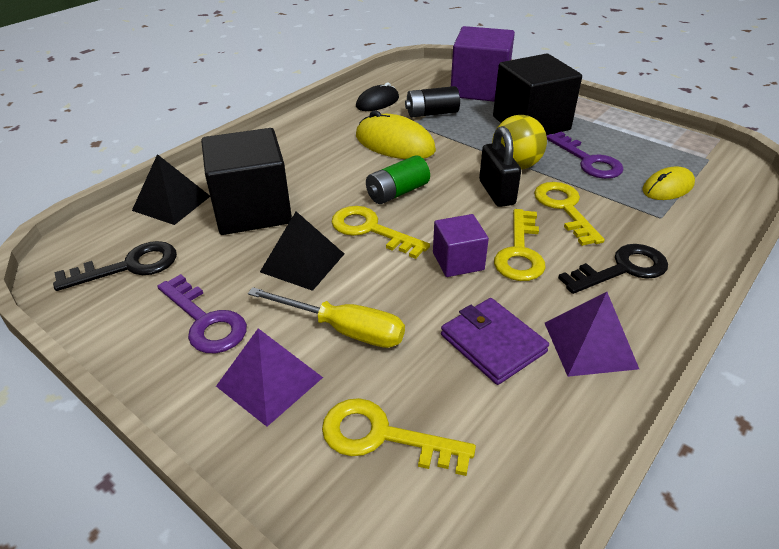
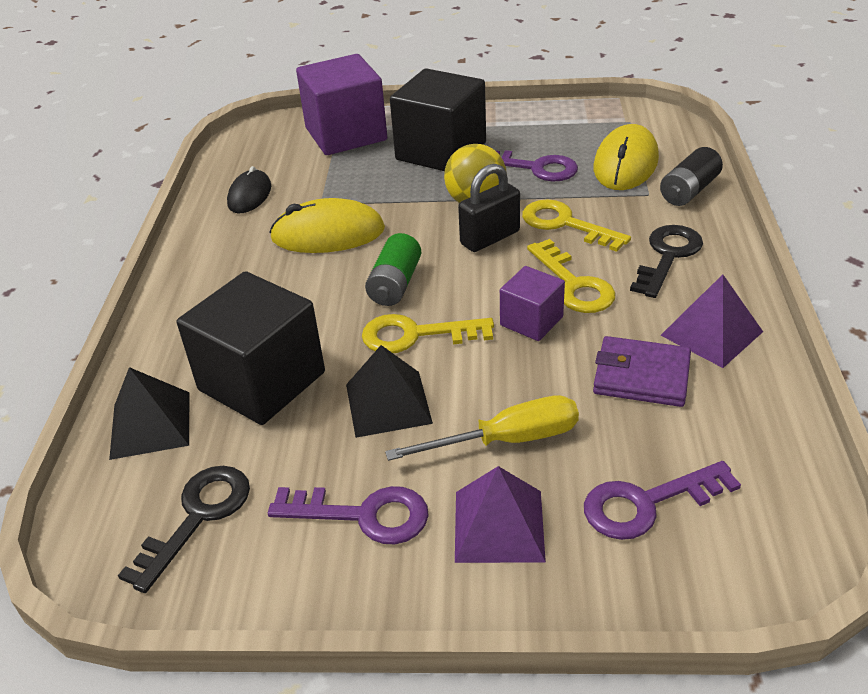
camera: 35 degrees left, 0 degrees up
(383, 437) = (647, 503): yellow key -> purple key
(432, 113) = (327, 183): black battery -> black battery (688, 191)
(496, 192) = (490, 238): black padlock -> black padlock turned 75 degrees counterclockwise
(668, 187) = (625, 163): yellow mouse -> yellow mouse, size x1.57

